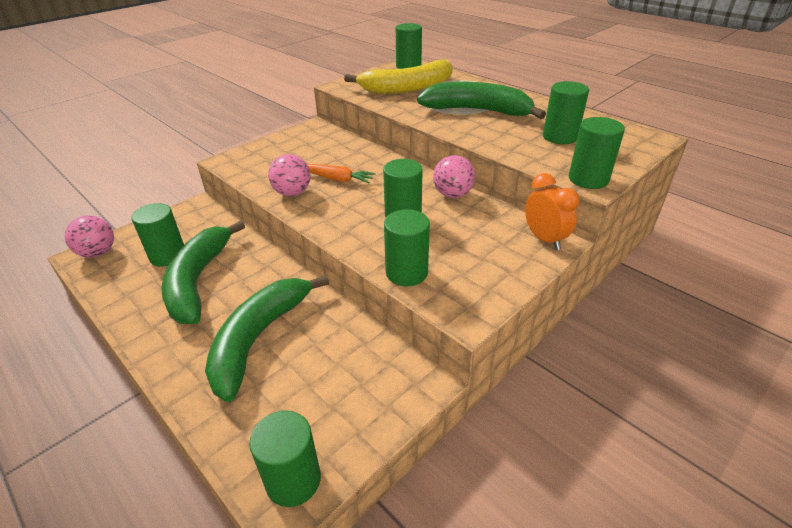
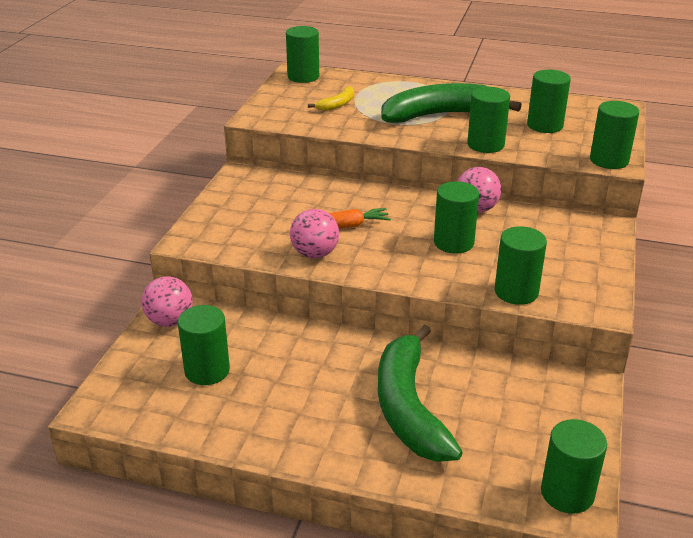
camera: 30 degrees left, 5 degrees down
(98, 253) = (113, 397): pink ball -> pink ball (170, 321)
(198, 281) = (278, 382): green banana -> none
(408, 88) = (337, 104): yellow banana -> yellow banana, size x0.44
(487, 140) = (485, 145): none -> green cylinder
(544, 239) = (596, 227): orange clock -> none

